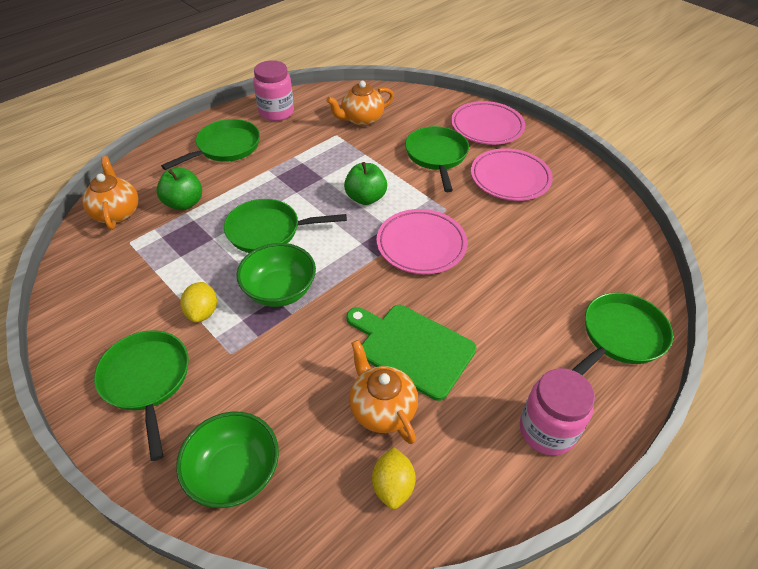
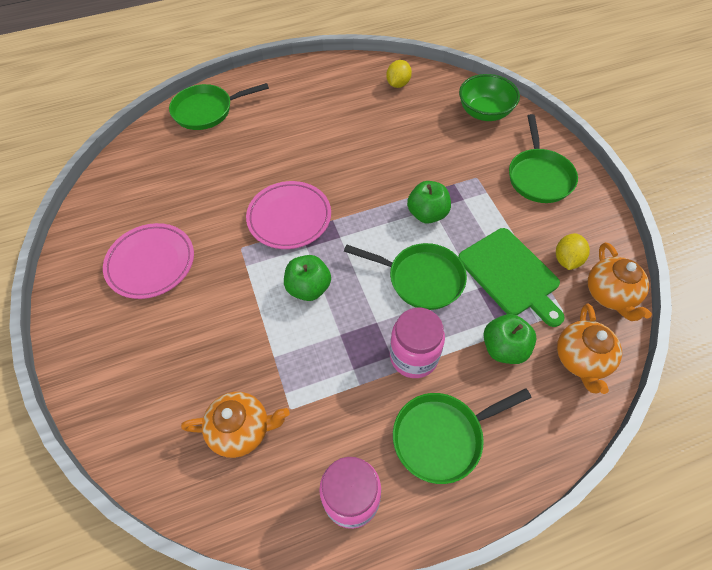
camera: 155 degrees left, 10 degrees up
(202, 312) = (494, 215): yellow lemon -> yellow lemon (567, 260)
(280, 291) = (427, 214): green bowl -> green apple
(382, 409) = (386, 117): orange teapot -> orange teapot (610, 294)
(412, 348) = (347, 143): green cutting board -> green cutting board (511, 274)
(436, 156) = (197, 322): green pan -> none
(487, 127) = (102, 351): pink plate -> none
(547, 430) = (298, 82): pink jar -> pink jar (413, 356)

